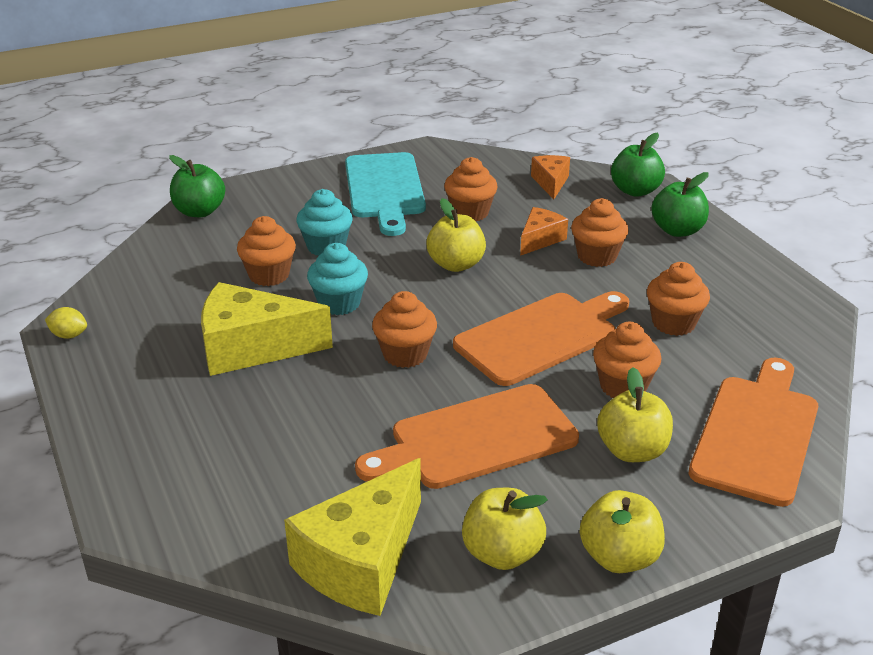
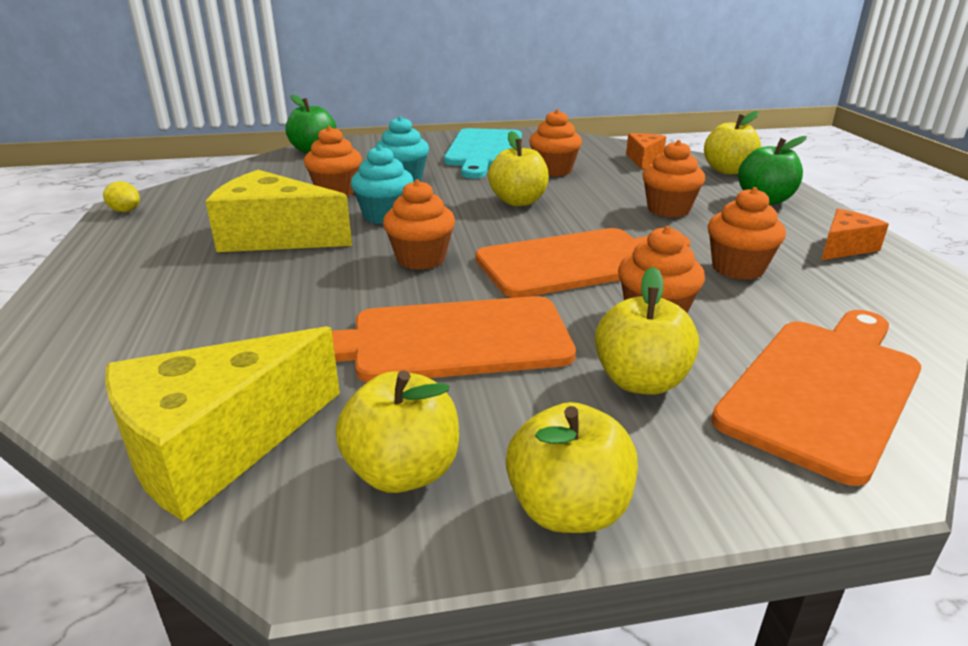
camera: 15 degrees right, 5 degrees down
(540, 239) = (614, 193): orange cheese -> orange cheese (844, 247)
(635, 191) = (728, 171): green apple -> yellow apple

